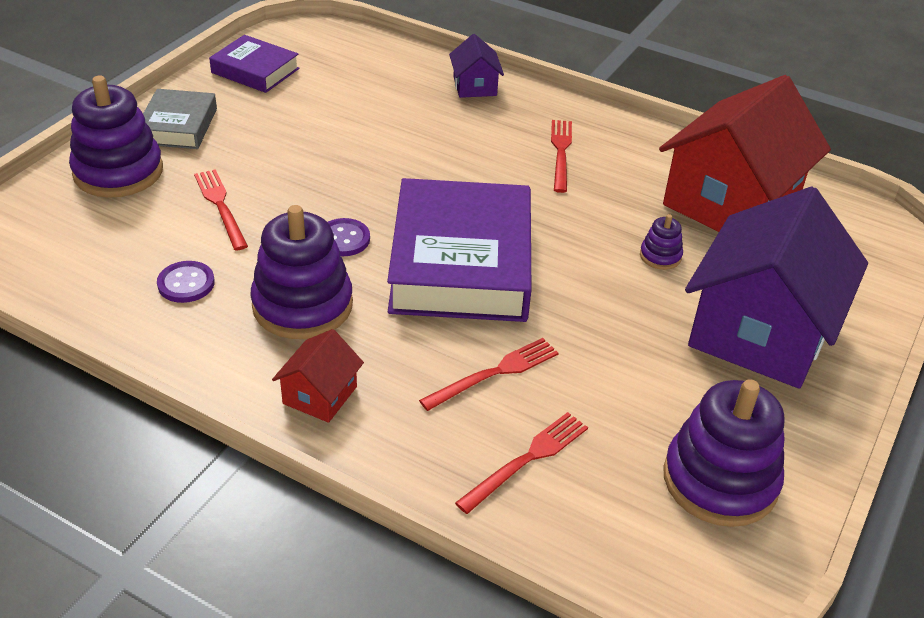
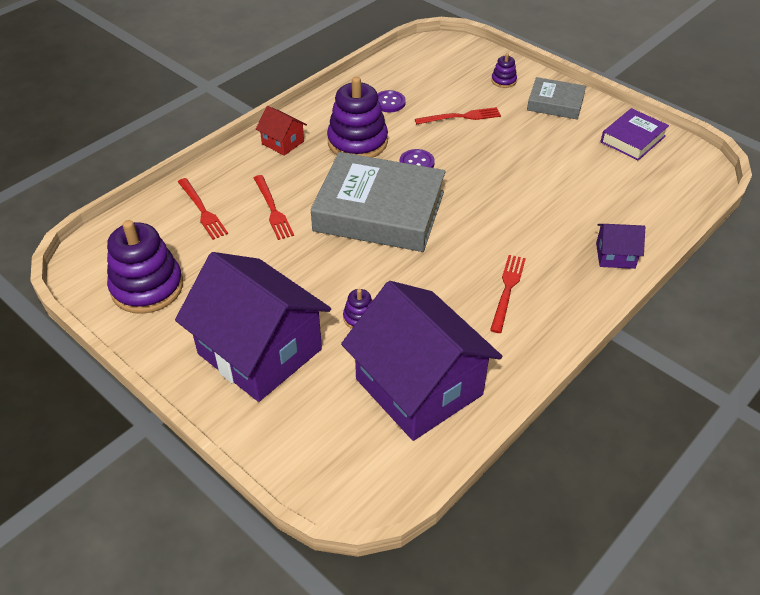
camera: 105 degrees right, 5 degrees up
(118, 172) = (503, 81): purple stacking toy -> purple stacking toy, size x0.45
(461, 263) = (379, 211): purple book -> grey book
(561, 152) = (507, 290): red fork -> red fork turned 90 degrees counterclockwise
(731, 203) = (419, 387): red house -> purple house

